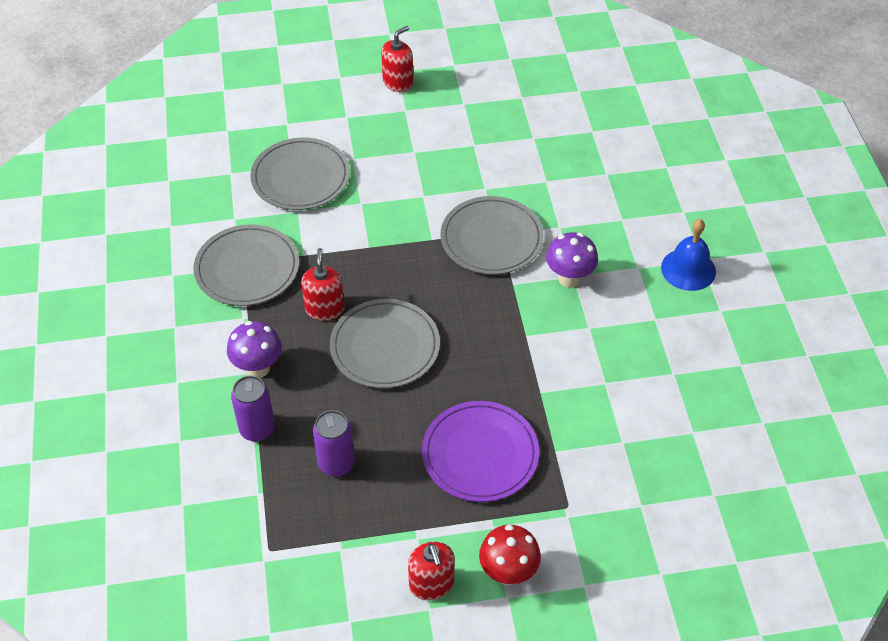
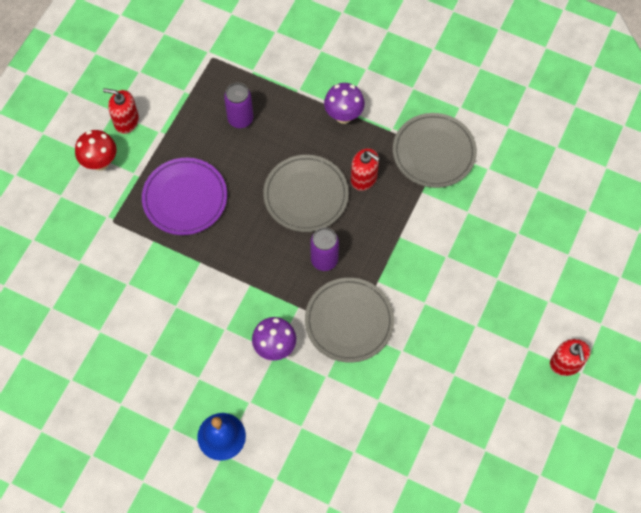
camera: 125 degrees right, 15 degrees up
(257, 429) = (297, 92): purple can -> purple can (324, 260)
(300, 177) = (501, 232): grey plate -> none

